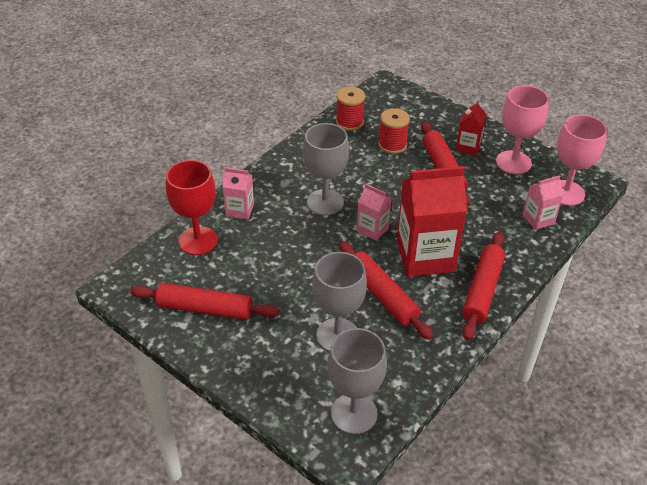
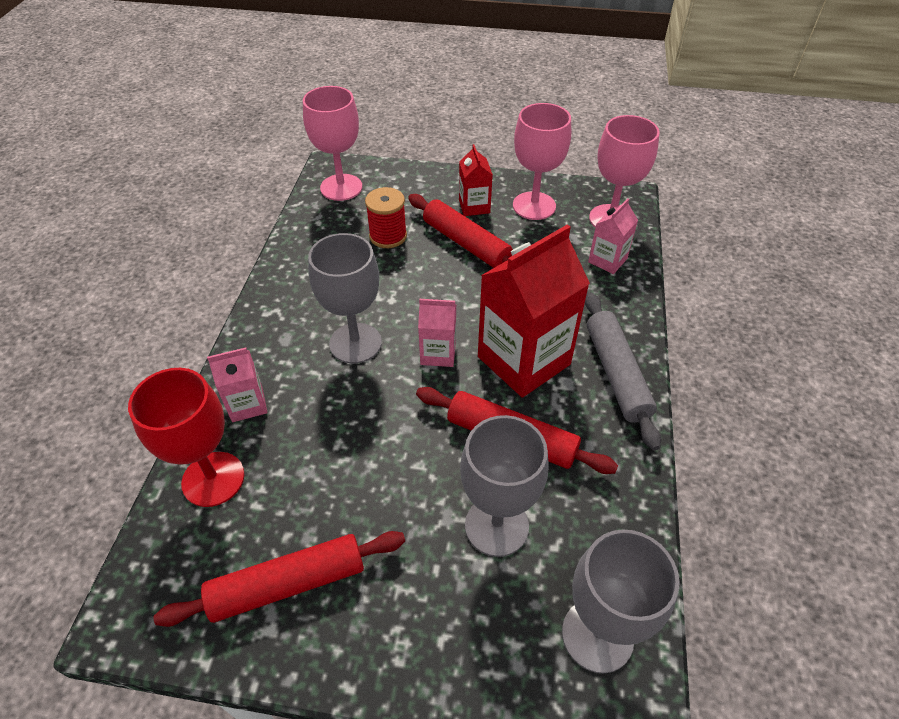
camera: 30 degrees left, 5 degrees up
(349, 122) = (318, 228): red spool -> none
(383, 101) = (341, 187): none -> pink goblet
(482, 290) = (616, 374): red rolling pin -> grey rolling pin

